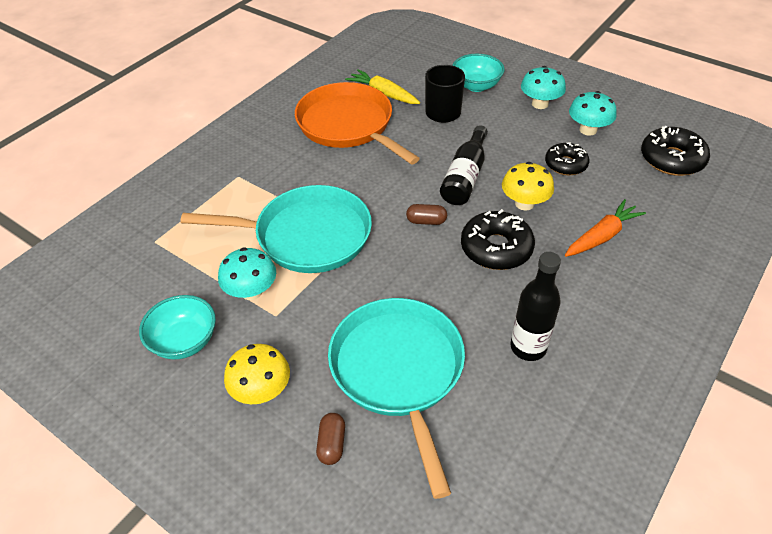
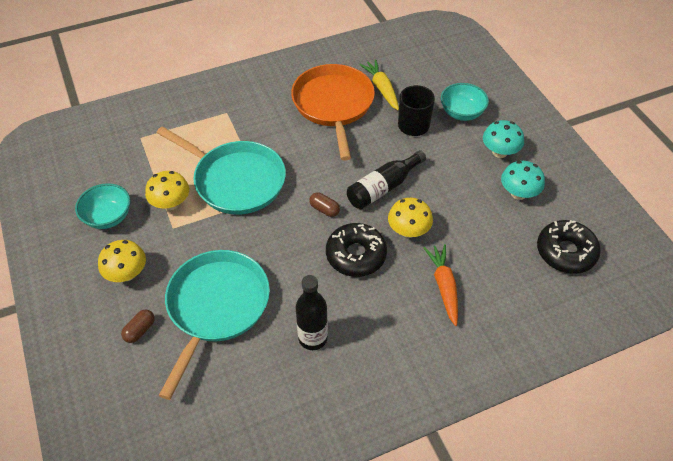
camera: 30 degrees right, 5 degrees up
(251, 291) = (171, 203): turquoise mushroom -> yellow mushroom
(565, 164) = (471, 214): black donut -> none
(602, 236) = (443, 286): orange carrot -> orange carrot turned 90 degrees counterclockwise

